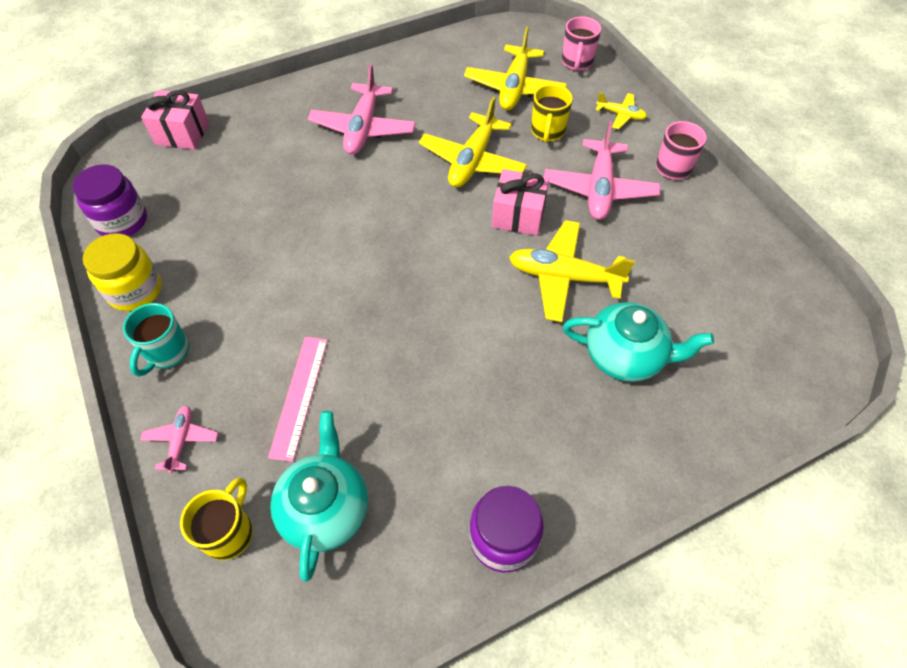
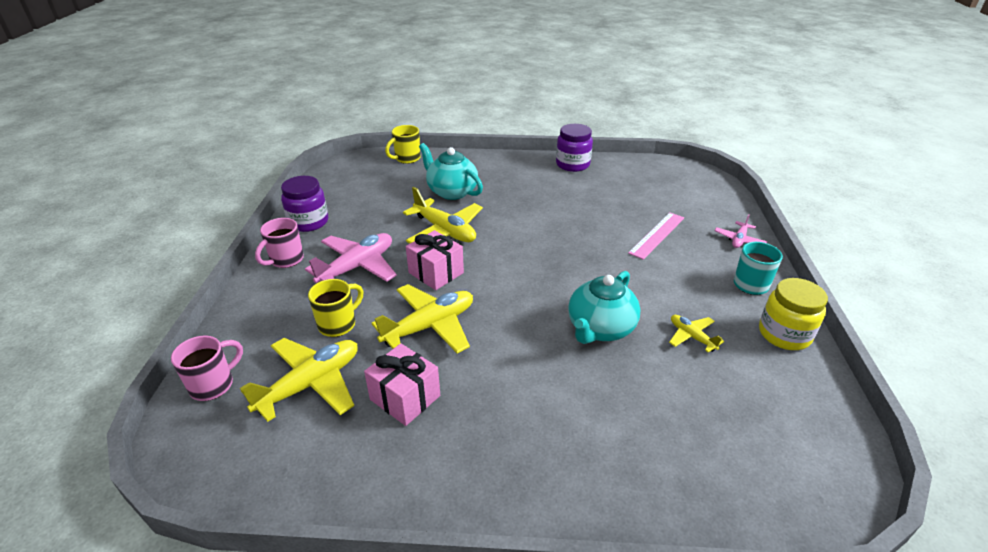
camera: 150 degrees left, 20 degrees down
(122, 221) = (809, 405): purple jar -> purple jar (308, 222)
(182, 133) = (741, 502): pink gift -> pink gift (405, 397)
(229, 532) = (711, 202): yellow mug -> yellow mug (407, 159)
(325, 508) = (656, 194): turquoise teapot -> turquoise teapot (600, 329)
(363, 128) = (508, 406): pink plane -> none
(620, 115) = (260, 312): yellow plane -> yellow plane (691, 337)

